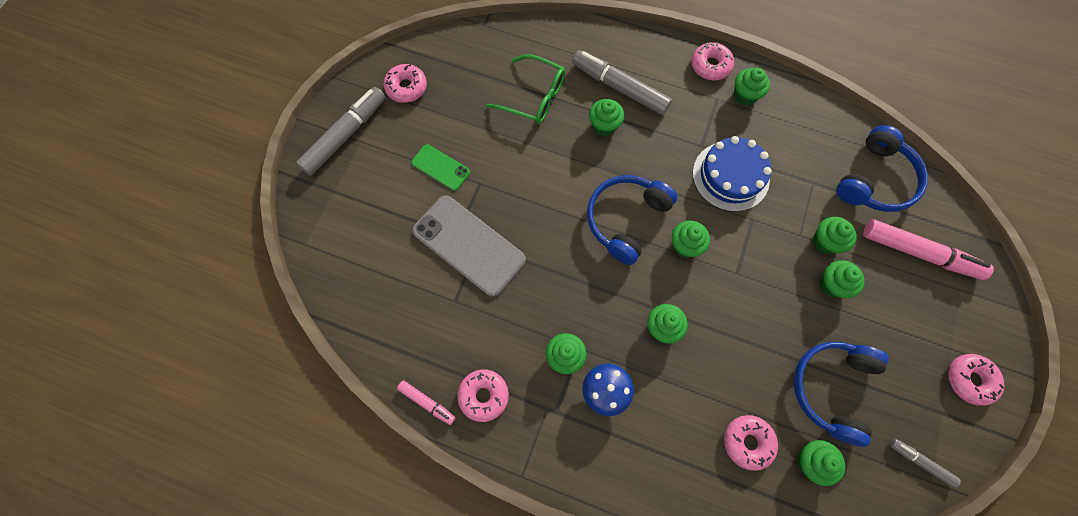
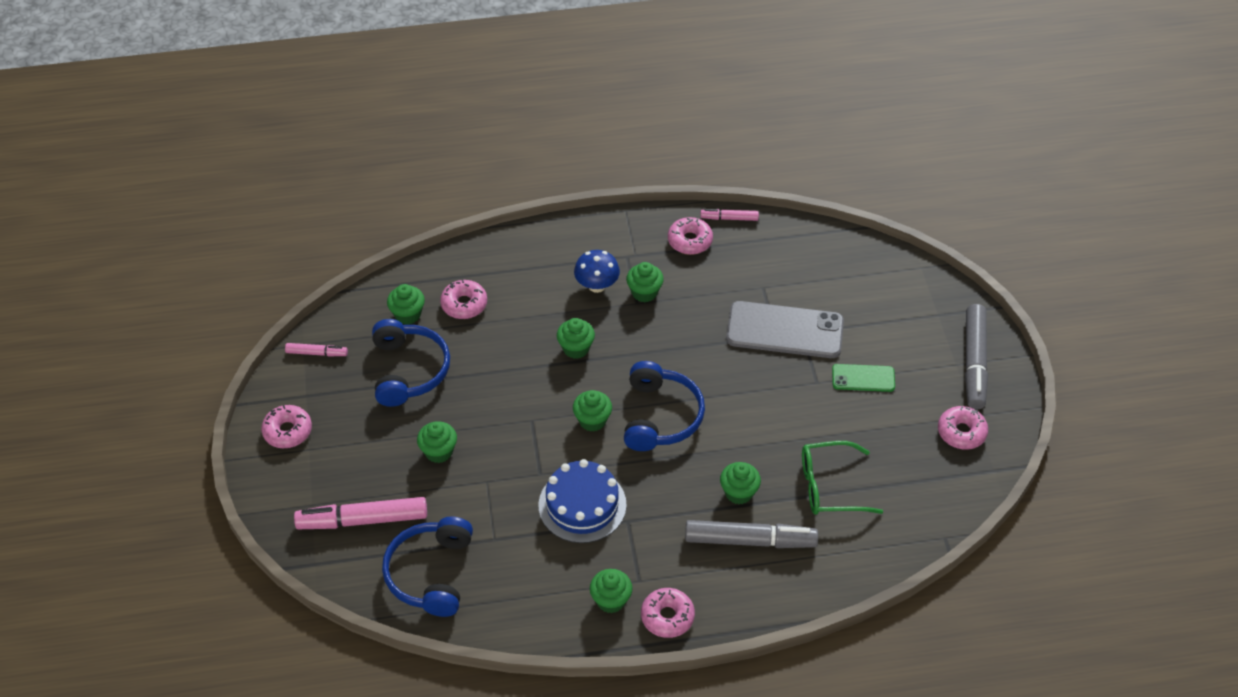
camera: 150 degrees right, 20 degrees down
(825, 242) = (460, 487): green cupcake -> none
(920, 462) = (317, 353): grey marker -> pink marker

